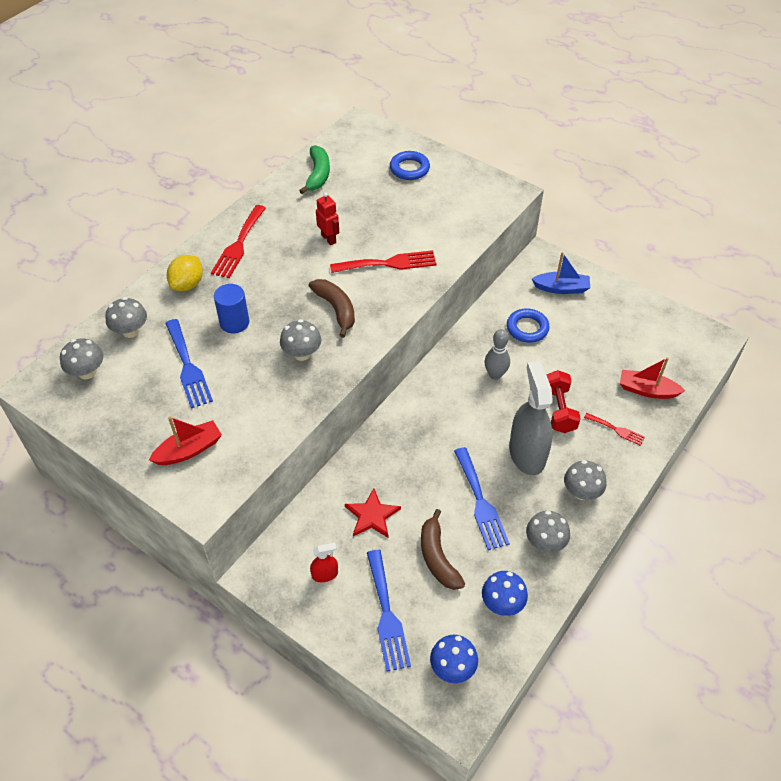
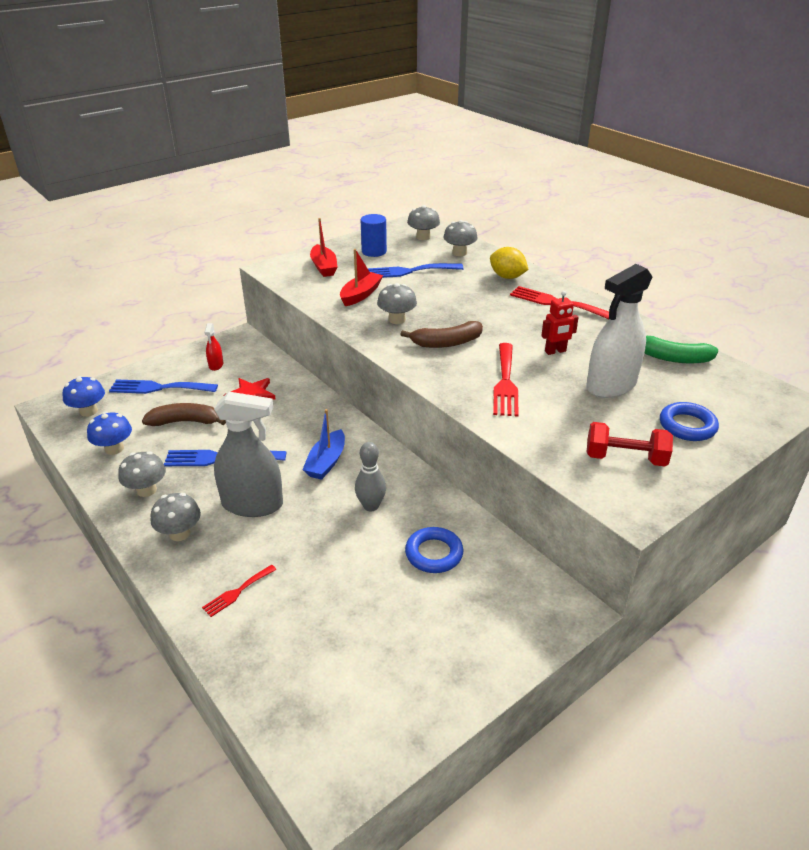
camera: 105 degrees right, 15 degrees down
(234, 322) = (450, 293): blue cylinder -> blue cylinder (374, 251)
(371, 205) = (611, 385): none -> white spray bottle
(559, 410) = (294, 547): red dumbbell -> red dumbbell (625, 458)
(561, 288) = (499, 612): blue boat -> blue boat (326, 462)
(647, 390) = (278, 648): red boat -> red boat (360, 295)

